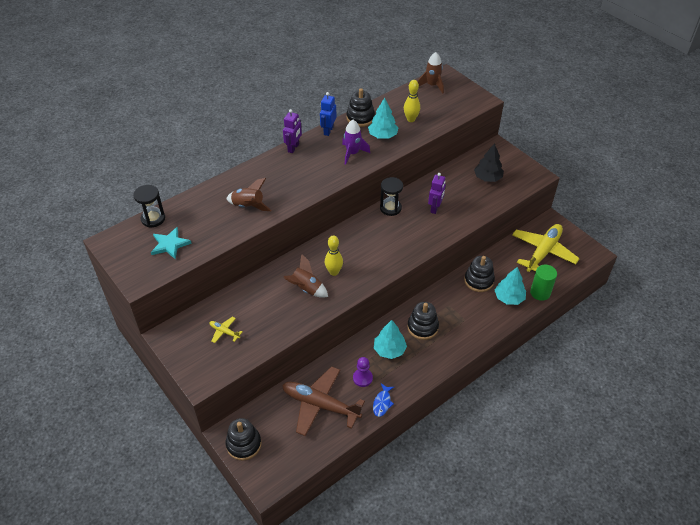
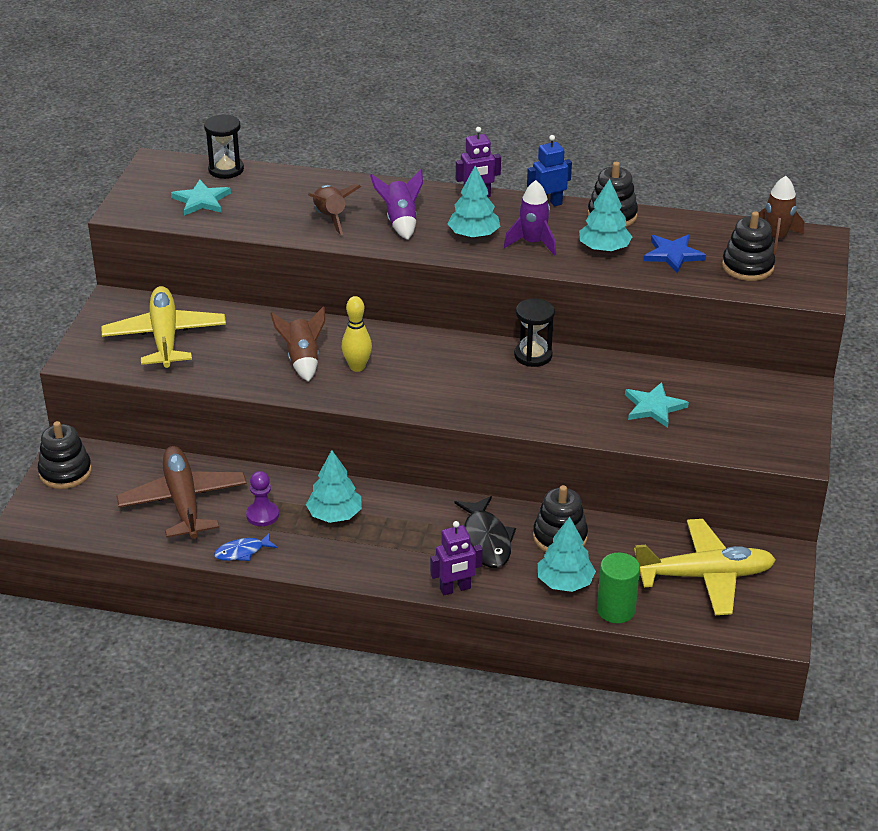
camera: 50 degrees right, 10 degrees down
(224, 332) = (165, 337): yellow plane -> yellow plane, size x2.33
(282, 184) = (400, 222): none -> purple rocket
(323, 167) = (473, 235): none -> turquoise tree
(411, 119) = (673, 255): yellow bowling pin -> blue star
(422, 327) = (408, 525): black stacking toy -> black stacking toy (747, 267)
(435, 208) = (587, 393): purple robot -> purple robot (455, 589)
(458, 306) = (486, 540): none -> black fish
(465, 195) = (654, 407): none -> turquoise star
(487, 178) = (720, 411): black tree -> none

